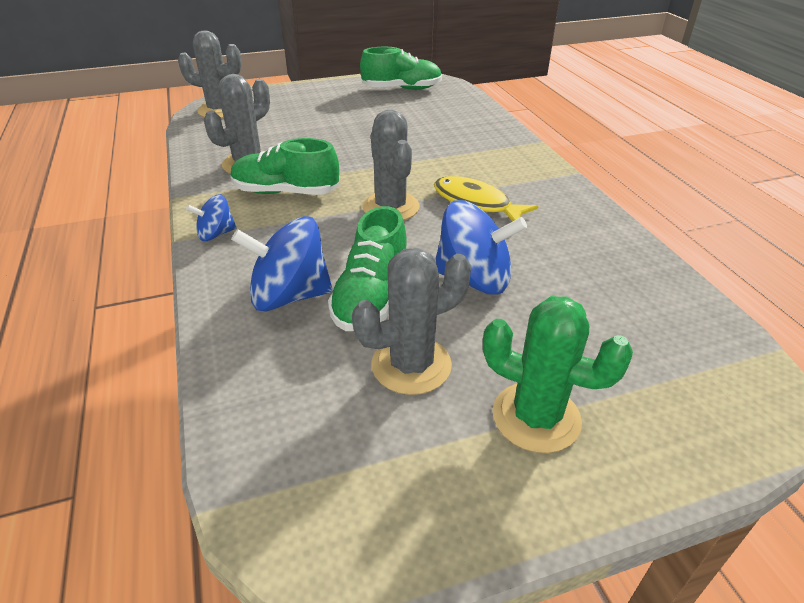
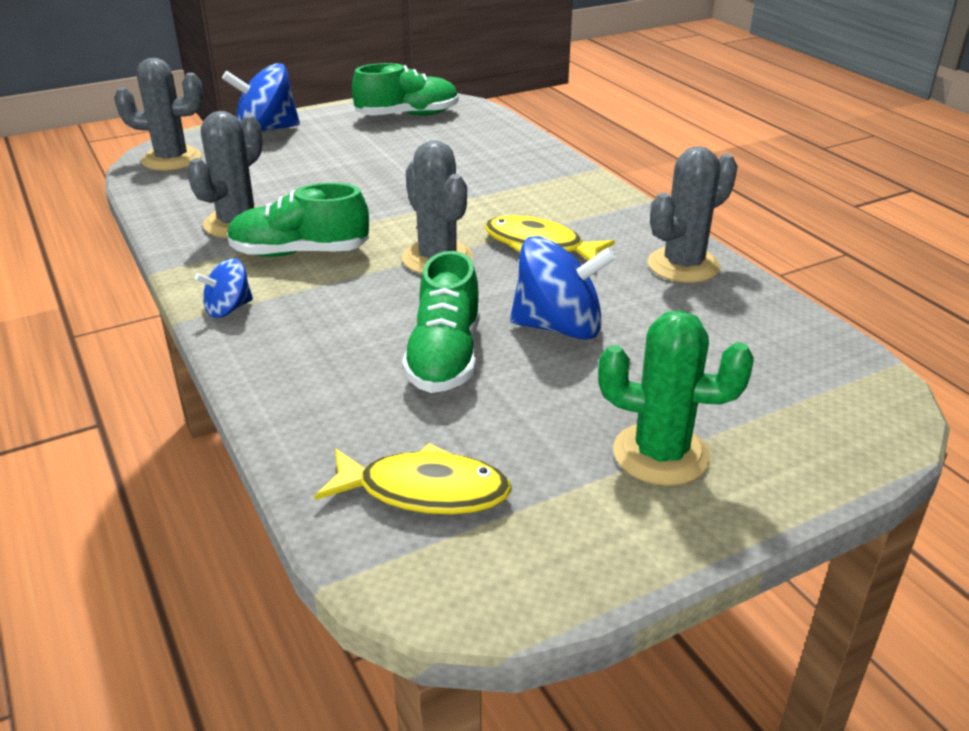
camera: 10 degrees left, 5 degrees down
(289, 296) = (346, 367): blue spinning top -> blue spinning top (266, 130)
(316, 425) = (424, 491): none -> yellow fish
(411, 365) = (512, 421): grey cactus -> grey cactus (683, 265)

